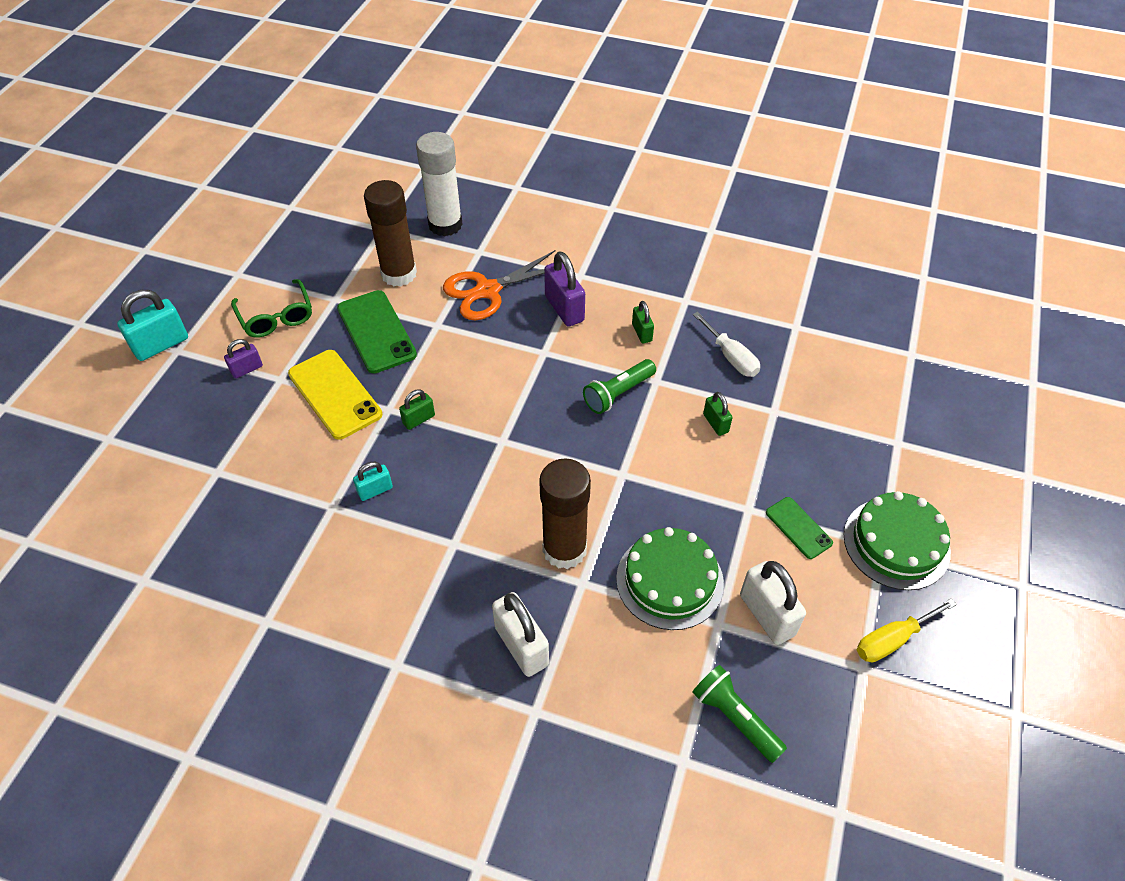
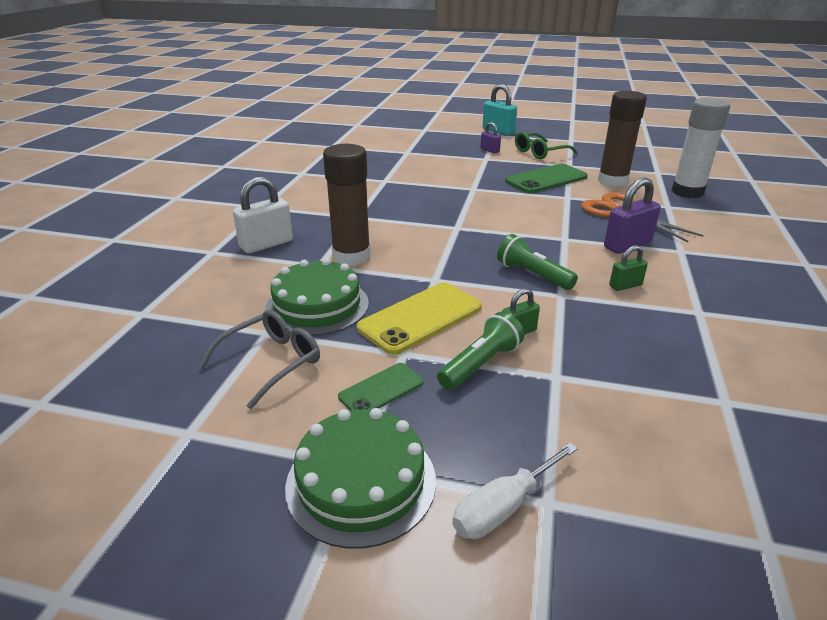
camera: 85 degrees right, 20 degrees down
(335, 394) = (480, 173): yellow phone -> yellow phone (420, 317)
(375, 490) = (400, 190): turquoise padlock -> none
(419, 419) = (467, 198): green padlock -> none
(731, 357) = (628, 344): white screwdriver -> white screwdriver (503, 507)
(734, 717) = (168, 340): green flashlight -> green flashlight (481, 364)
(767, 615) = (270, 362): white padlock -> grey glasses
(892, 640) = (216, 463): yellow screwdriver -> none

